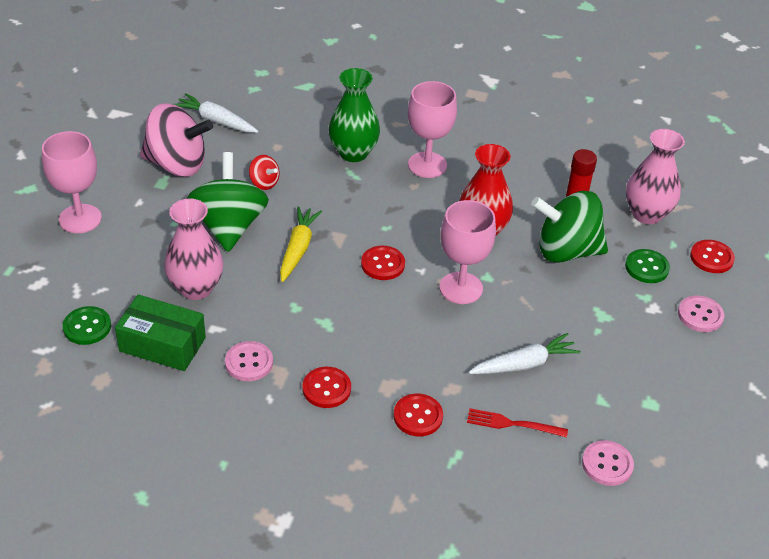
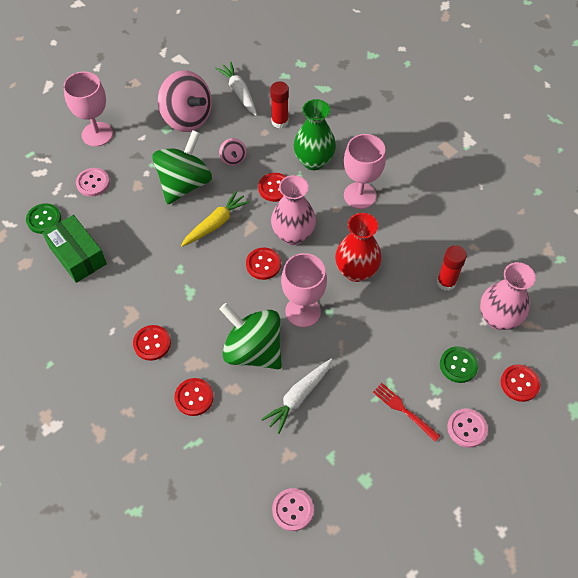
camera: 35 degrees right, 15 degrees up
(196, 288) = (128, 223): pink vase -> pink vase (293, 235)
(249, 362) = (119, 297): pink button -> pink button (93, 183)
(264, 183) = (233, 159): red spinning top -> pink spinning top
(285, 131) = (280, 122): none -> red glue stick
(333, 192) = (274, 188): none -> red button
(512, 424) = (252, 439): red fork -> red fork (403, 410)
(524, 364) = (298, 397): white carrot -> white carrot turned 120 degrees clockwise
(566, 251) = (406, 319): green spinning top -> green spinning top (253, 350)

